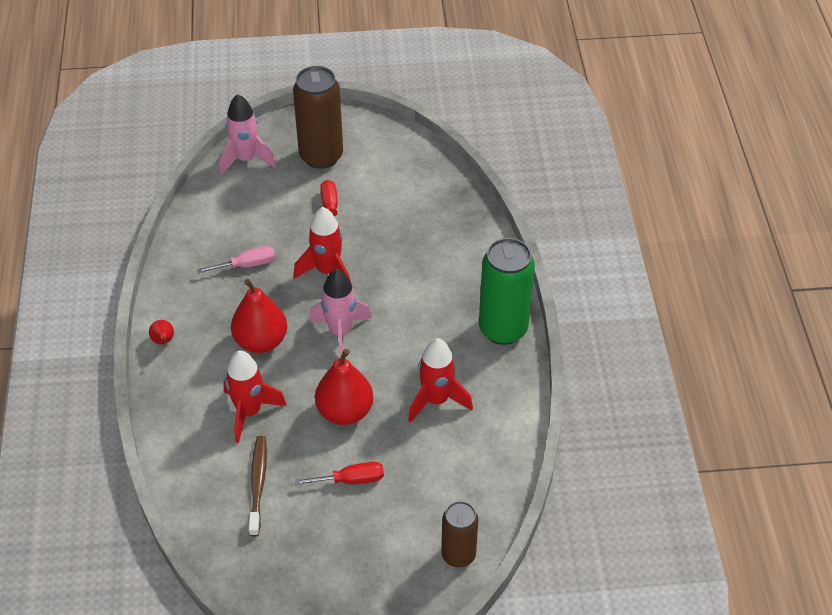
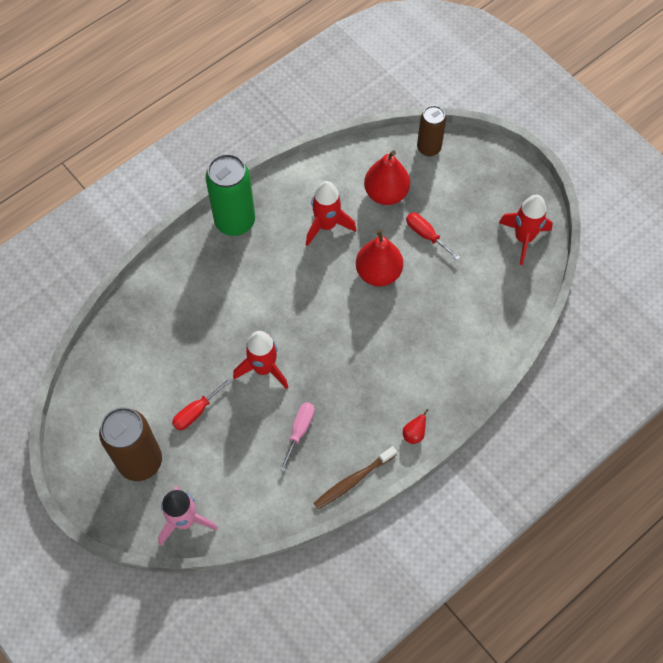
camera: 125 degrees left, 15 degrees up
(247, 265) = (299, 431): pink screwdriver -> pink screwdriver turned 75 degrees clockwise
(249, 412) = (425, 330): red rocket -> red rocket (523, 238)
(258, 484) = (473, 285): brown toothbrush -> brown toothbrush (353, 480)
(261, 341) = (362, 367): red pear -> red pear (386, 193)
(340, 332) = (314, 320): pink rocket -> none

